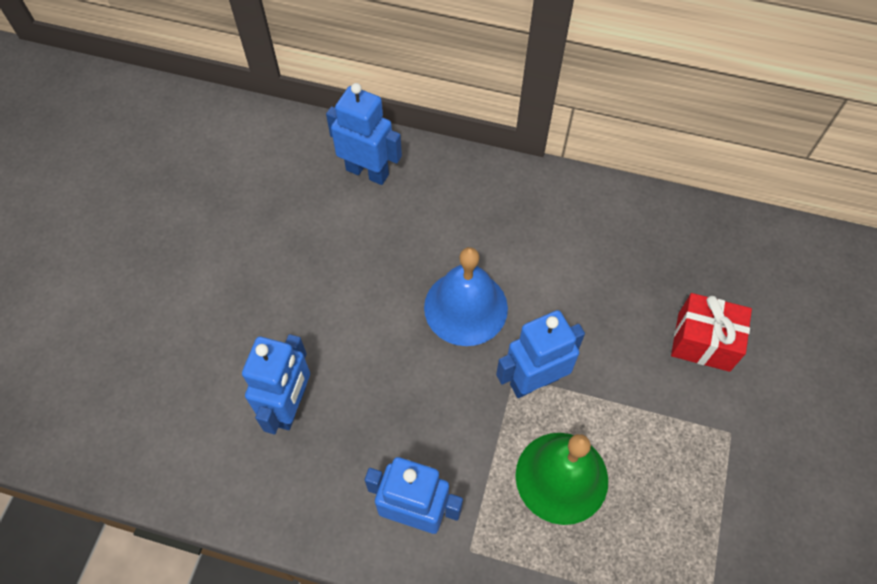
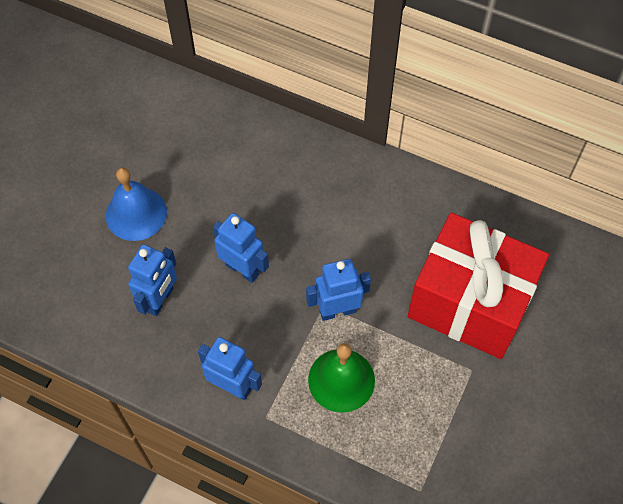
camera: 10 degrees right, 0 degrees up
(367, 172) = (248, 138): blue robot -> blue robot (242, 269)
(465, 307) = (300, 250): blue bell -> blue bell (136, 213)
(703, 342) = (470, 303): red gift -> red gift, size x2.28

